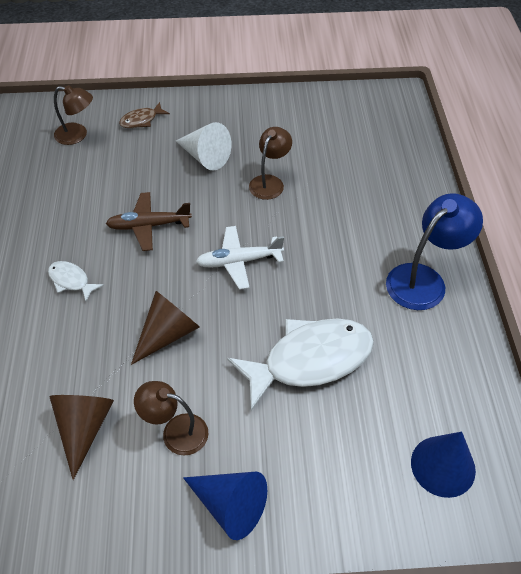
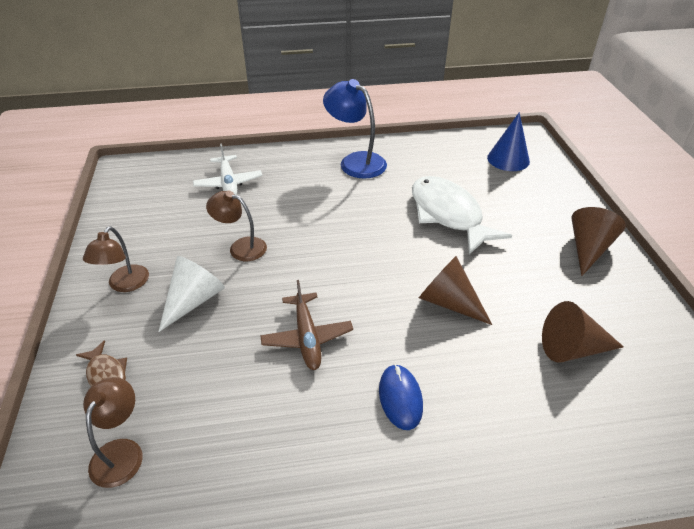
camera: 95 degrees left, 10 degrees down
(71, 281) = (400, 398): white fish -> blue mouse
(176, 431) = (545, 285): brown lamp -> brown lamp (125, 285)
(230, 506) = (588, 249): blue cone -> brown cone
(238, 261) = (351, 261): white plane -> white plane (228, 183)

